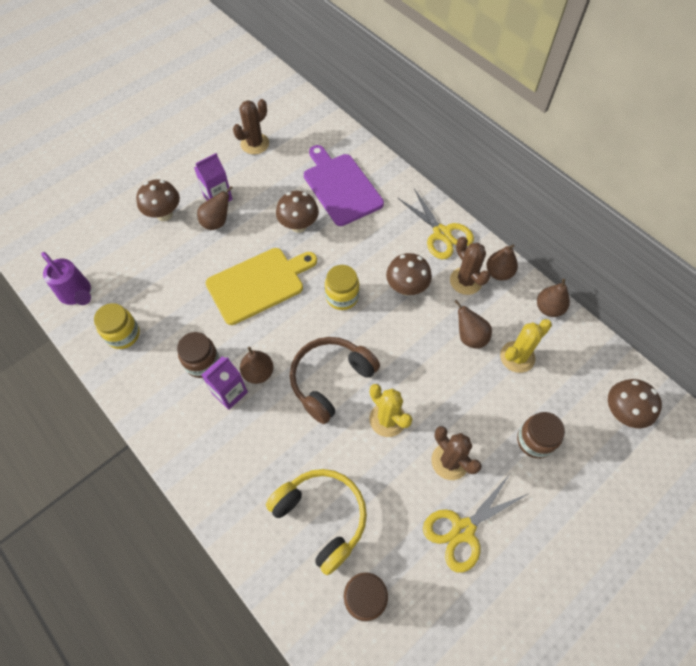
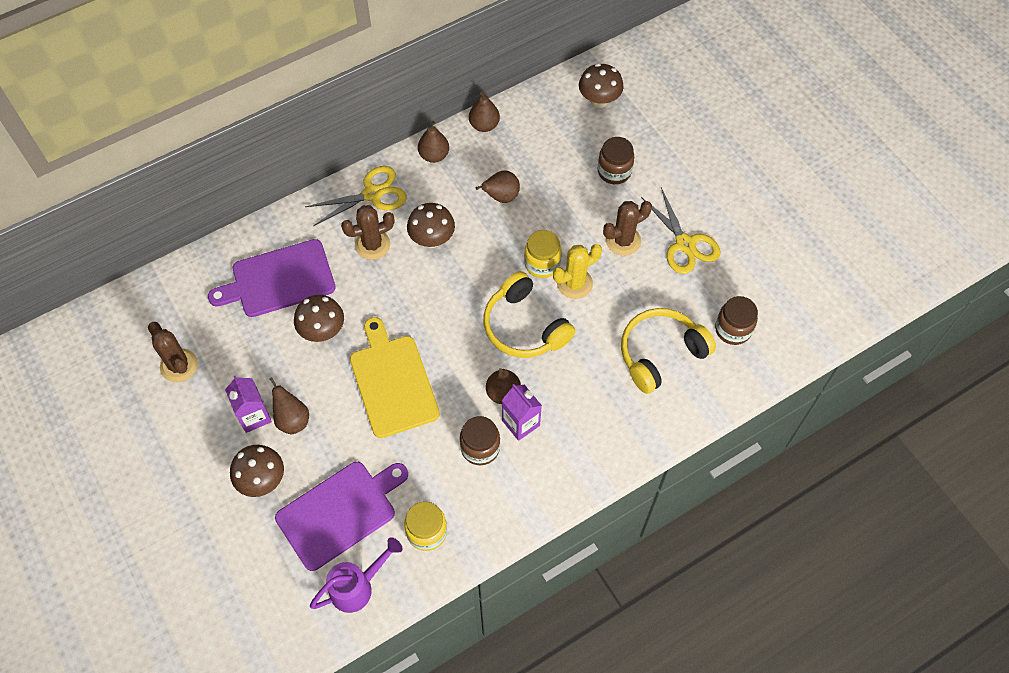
camera: 80 degrees left, 0 degrees up
(139, 270) = (340, 512): none -> purple cutting board
(330, 380) = (524, 326): brown headphones -> yellow headphones
(342, 297) = (429, 301): yellow jar -> yellow jar (542, 264)
(466, 281) = (436, 186): brown cactus -> brown cactus (372, 245)
(517, 357) = (530, 164): yellow cactus -> none

